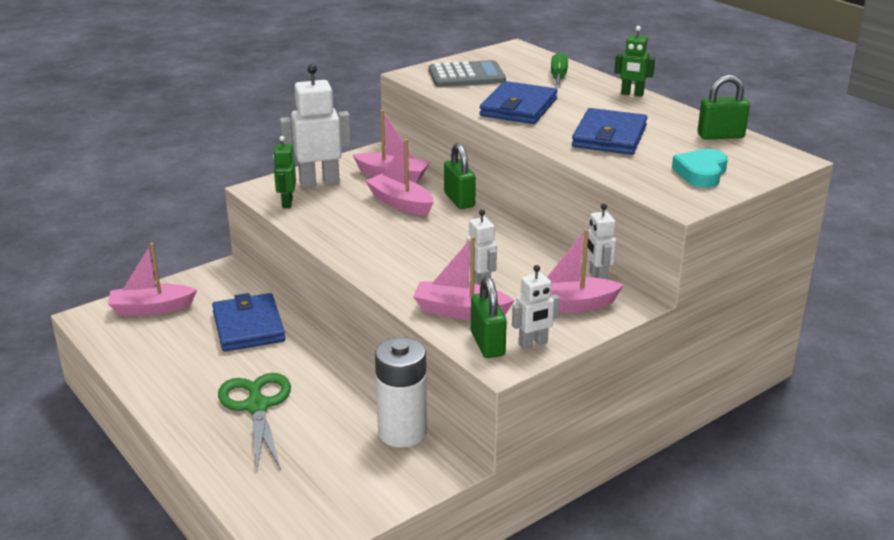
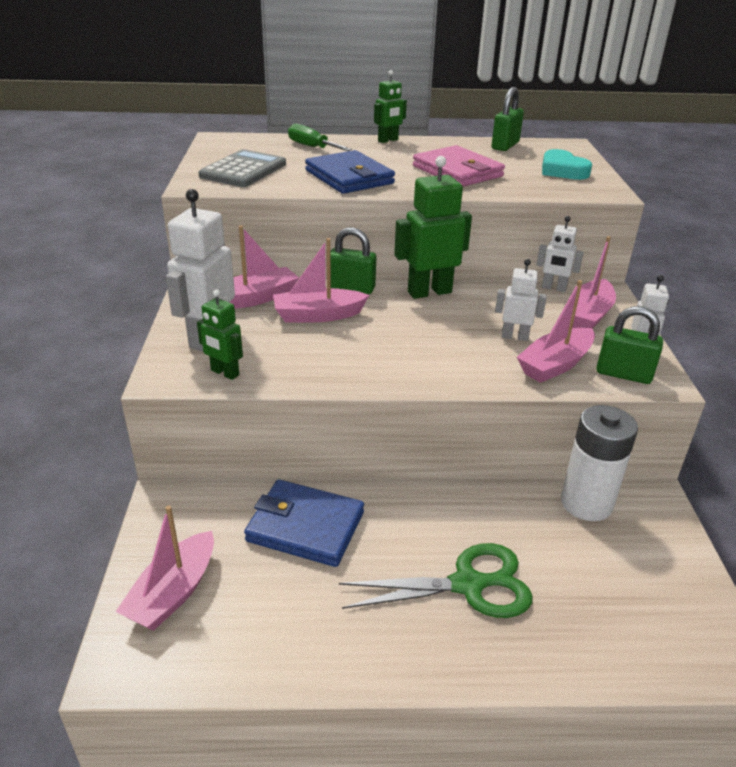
camera: 55 degrees left, 5 degrees up
(257, 406) = (468, 584): green scissors -> green scissors turned 150 degrees clockwise
(501, 229) = (429, 292): none -> green robot
(609, 136) = (457, 171): blue wallet -> pink wallet

